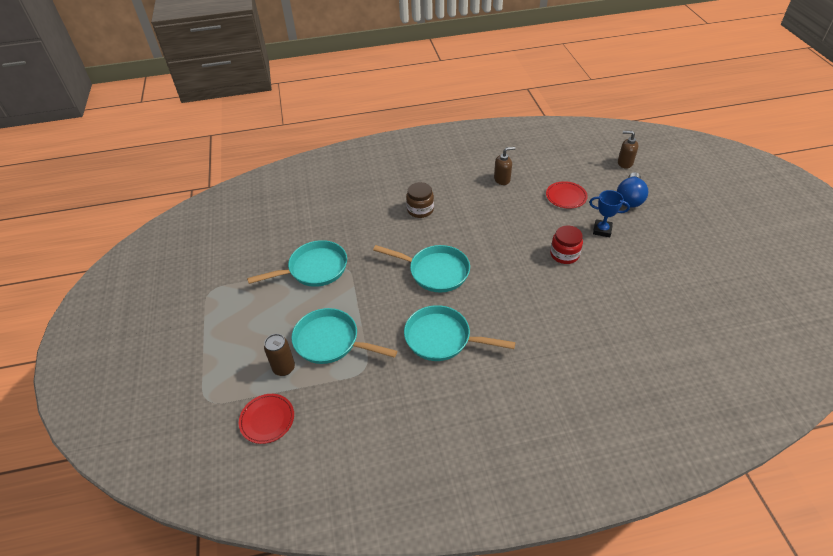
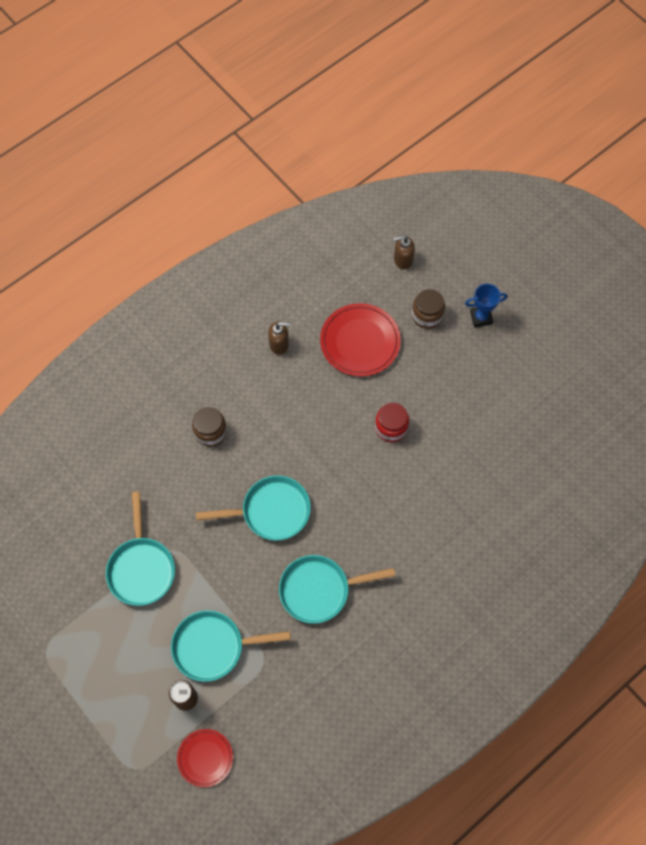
camera: 30 degrees left, 20 degrees up
(314, 269) = (141, 568): turquoise pan -> turquoise pan turned 135 degrees clockwise
(502, 179) = (279, 344): brown soap dispenser -> brown soap dispenser turned 45 degrees clockwise
(566, 197) = (360, 342): red plate -> red plate, size x1.65
(602, 230) = (415, 376): blue trophy -> blue trophy (481, 317)
(629, 198) = (427, 315): blue light bulb -> brown jar

